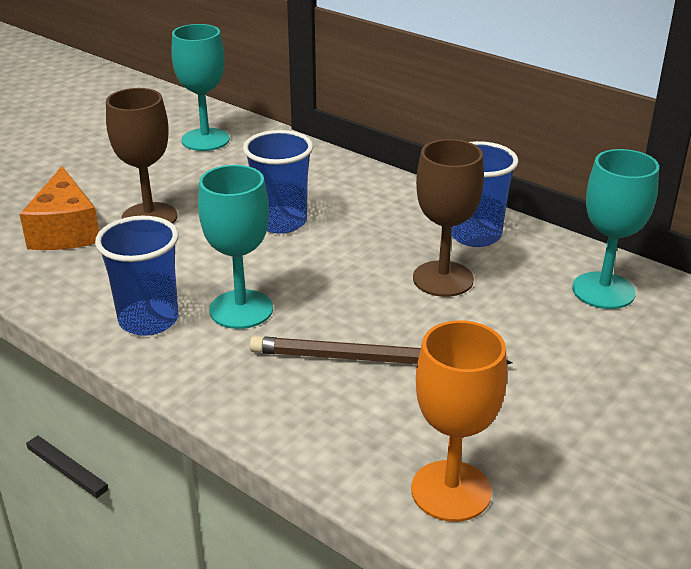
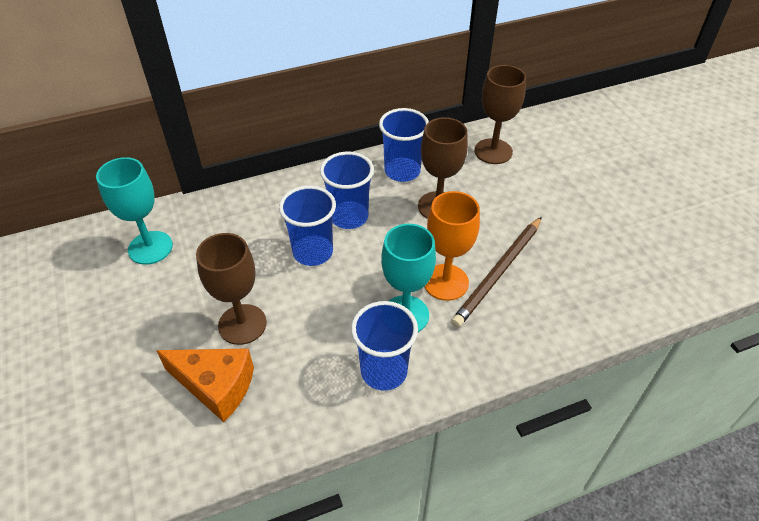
camera: 60 degrees left, 15 degrees up
(357, 225) = (349, 217): none -> blue cup
(451, 491) = (625, 291): orange goblet -> orange goblet (446, 282)
(603, 290) = (493, 151): turquoise goblet -> brown goblet

